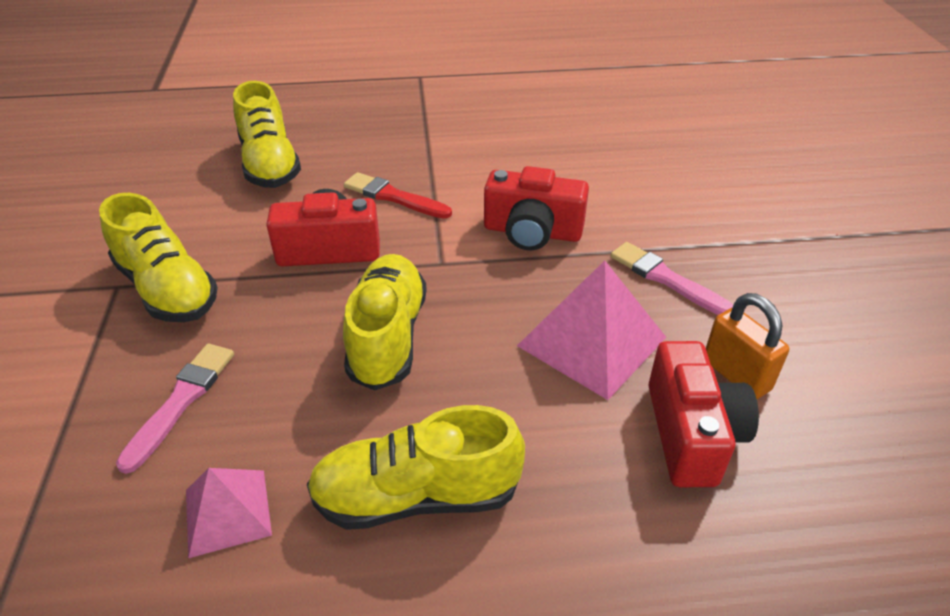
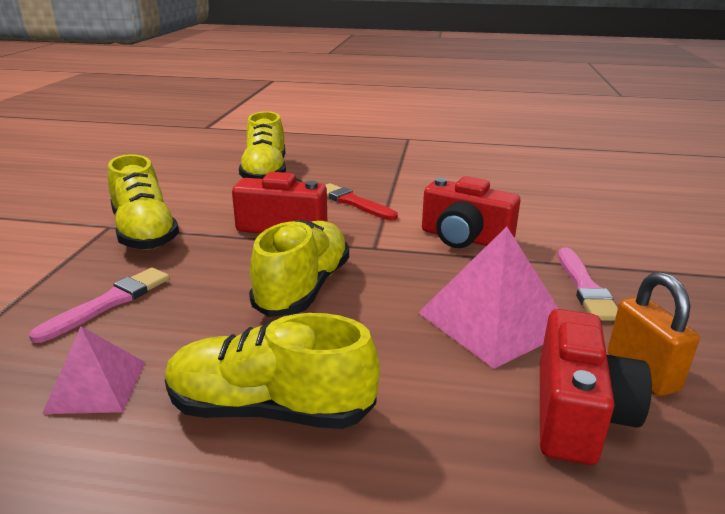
camera: 15 degrees right, 15 degrees down
(666, 279) = (585, 287): pink brush -> pink brush turned 150 degrees counterclockwise

